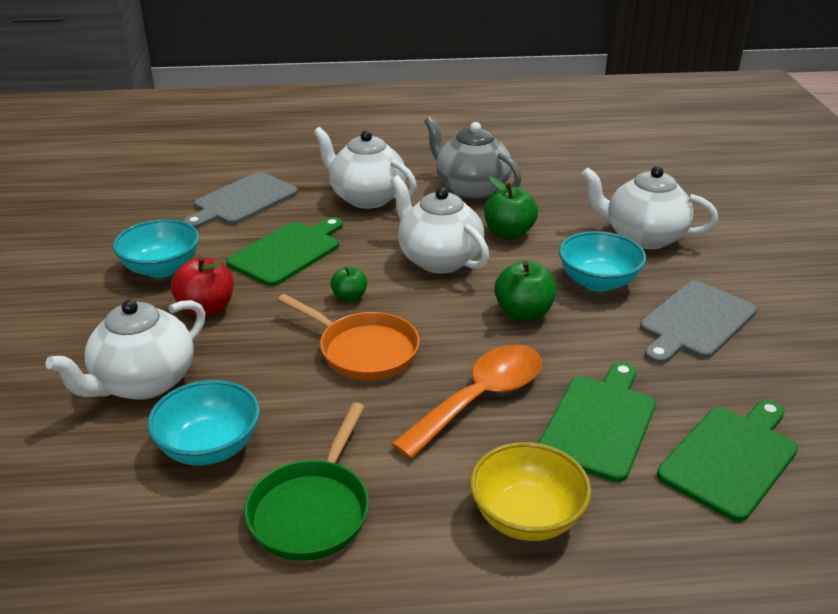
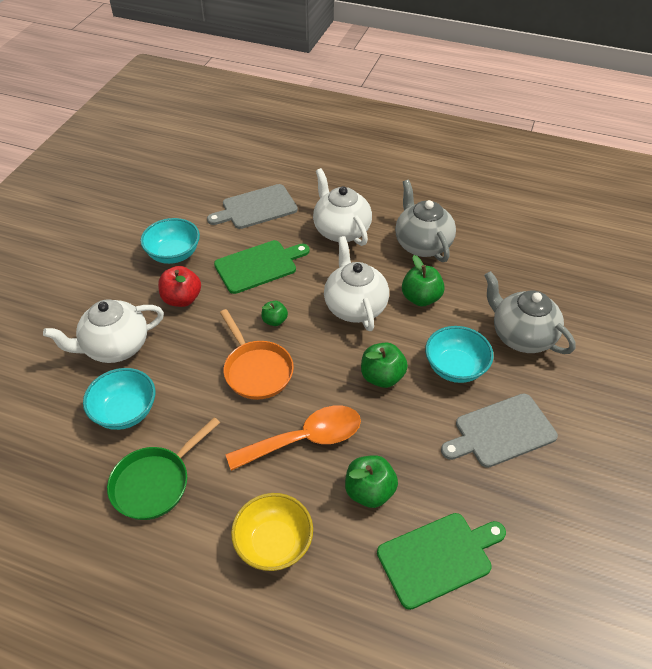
camera: 25 degrees right, 15 degrees up
(600, 423) = (369, 491): green cutting board -> green apple
(643, 237) = (521, 336): white teapot -> grey teapot

